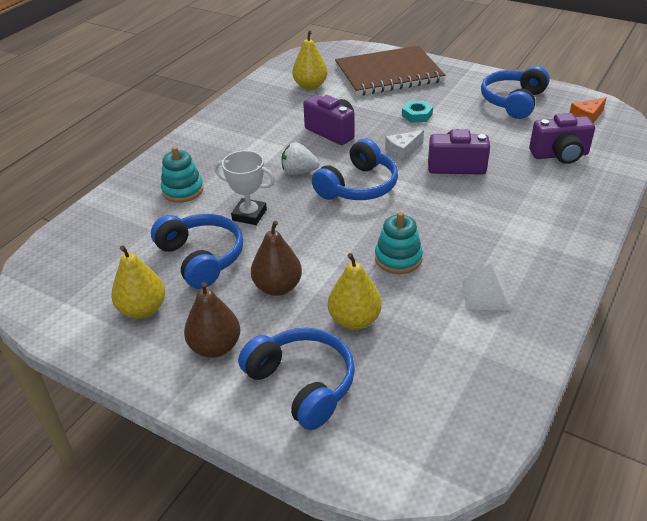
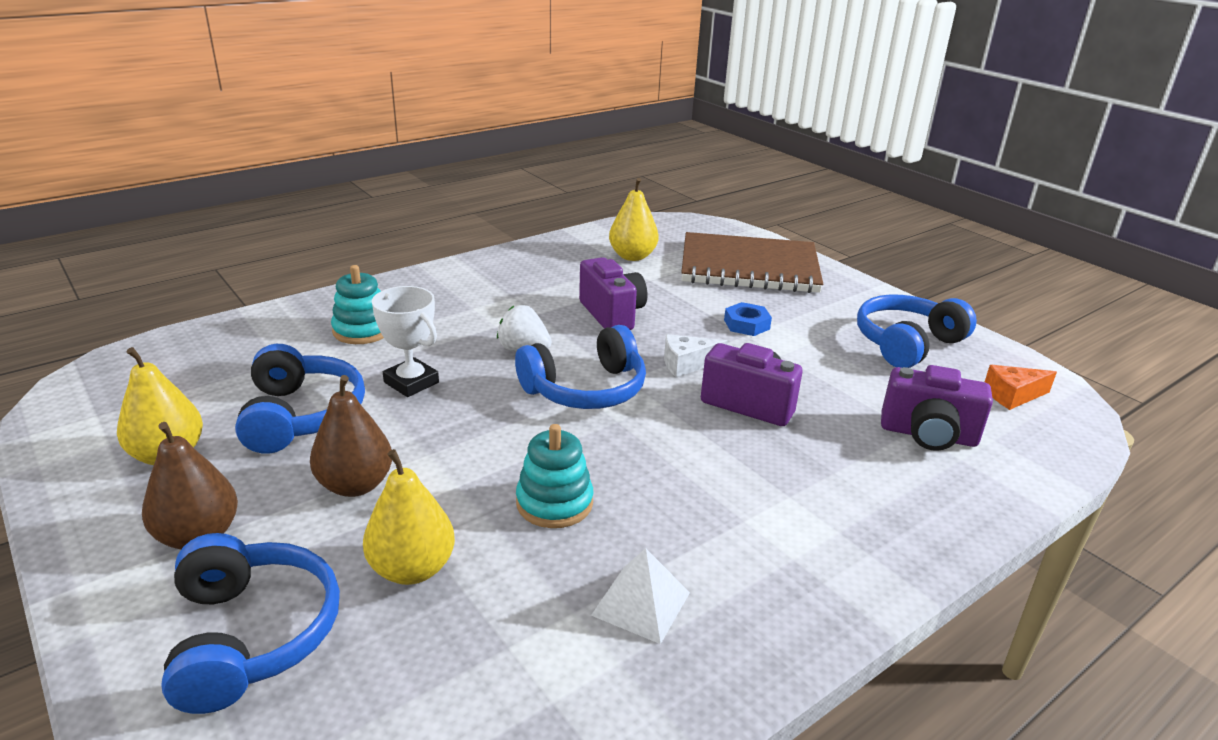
camera: 20 degrees right, 10 degrees down
(417, 115) = (746, 324): turquoise nut -> blue nut

